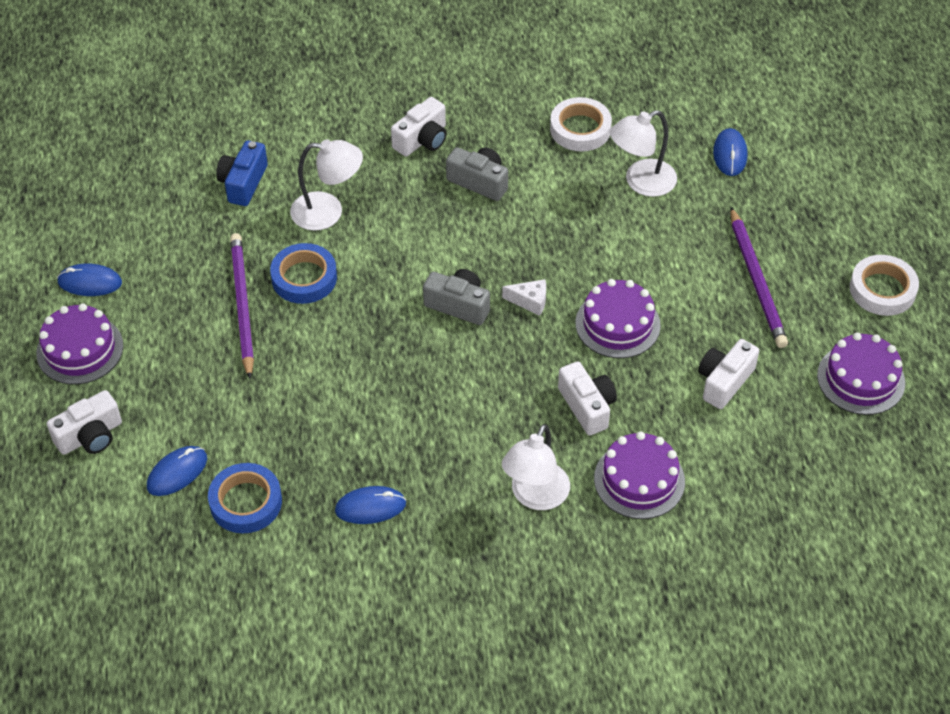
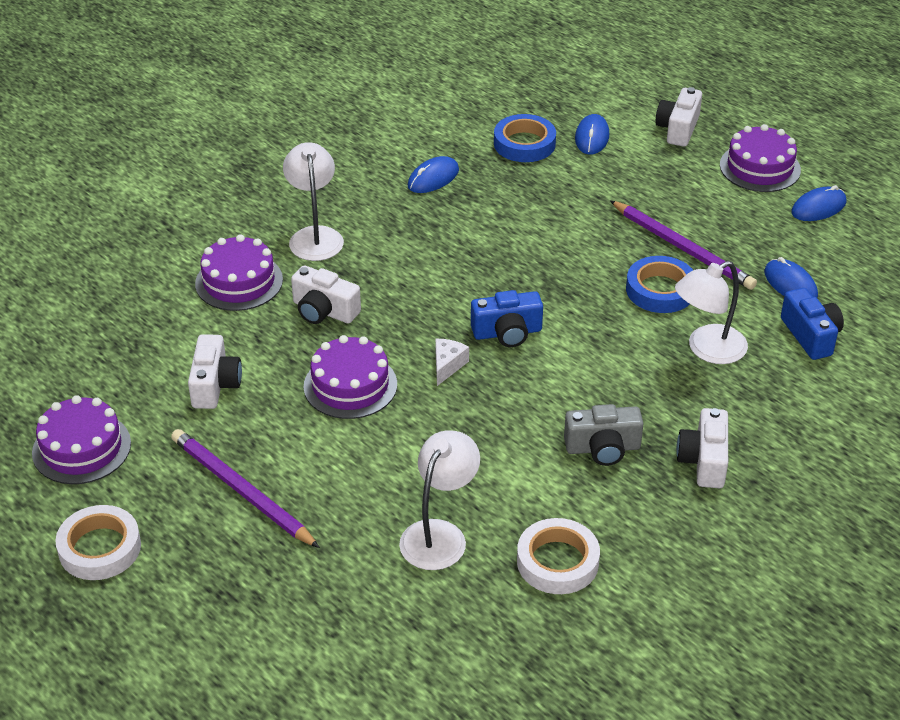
camera: 145 degrees right, 10 degrees down
(458, 305) = (507, 332): grey camera -> blue camera
(530, 301) = (447, 366): white cheese -> white cheese turned 135 degrees clockwise
(730, 154) = (366, 622): blue mouse -> blue mouse (790, 284)

